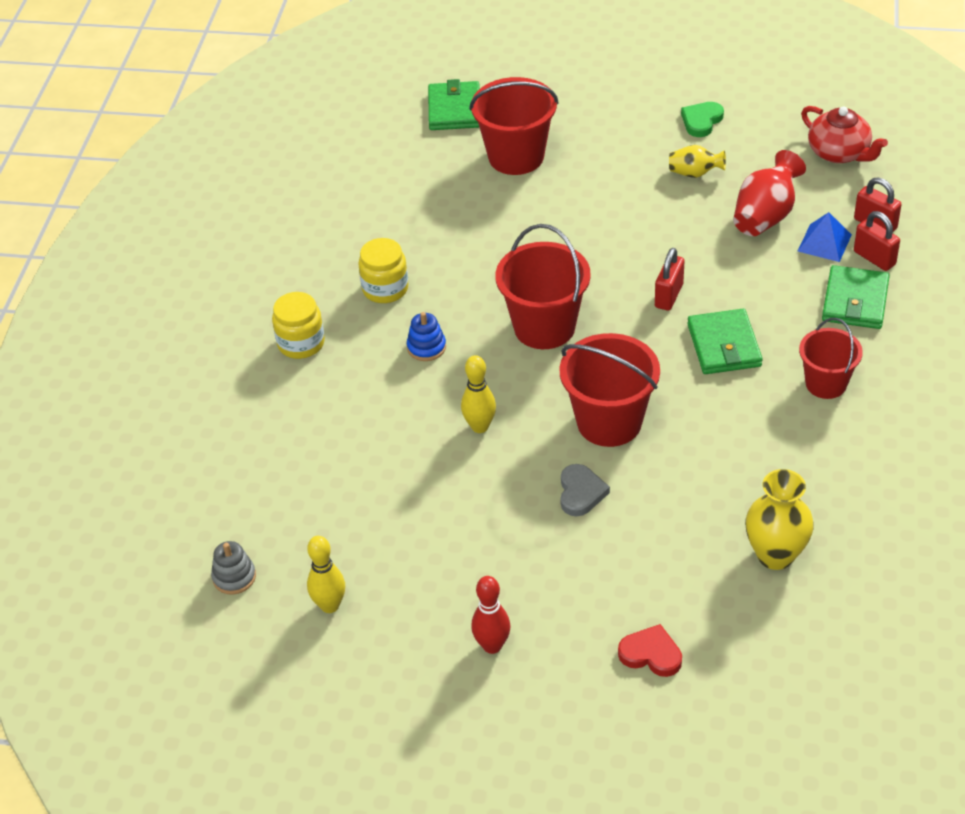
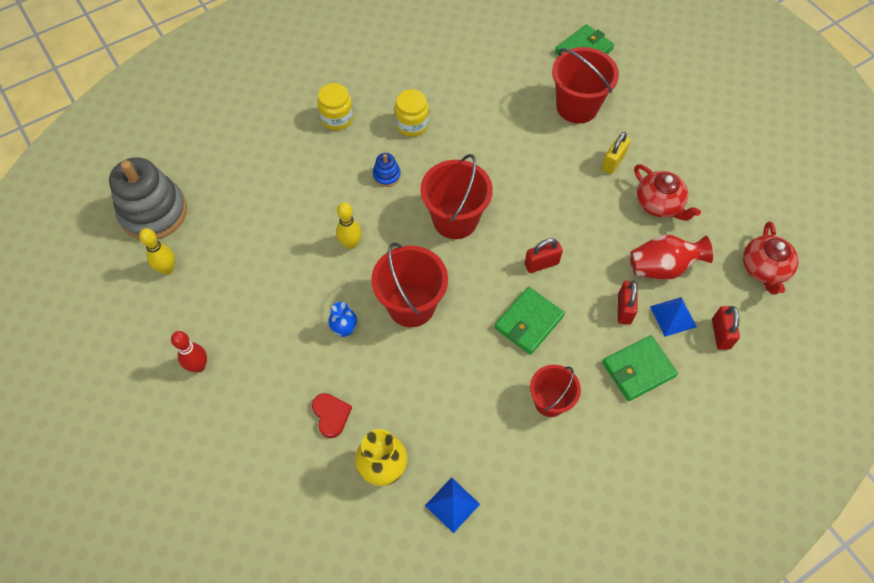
camera: 45 degrees right, 15 degrees up
(234, 577) = (153, 212): grey stacking toy -> grey stacking toy, size x2.34
(581, 492) = (345, 330): grey heart -> blue vase
(611, 174) = (613, 162): none -> yellow padlock
(651, 654) = (254, 453): red heart -> red heart (331, 415)
(694, 173) = (659, 204): yellow vase -> red teapot
(701, 121) = (709, 175): green heart -> none
(865, 523) = (452, 505): none -> blue pyramid
(874, 258) = (688, 354): red padlock -> red padlock (624, 309)

